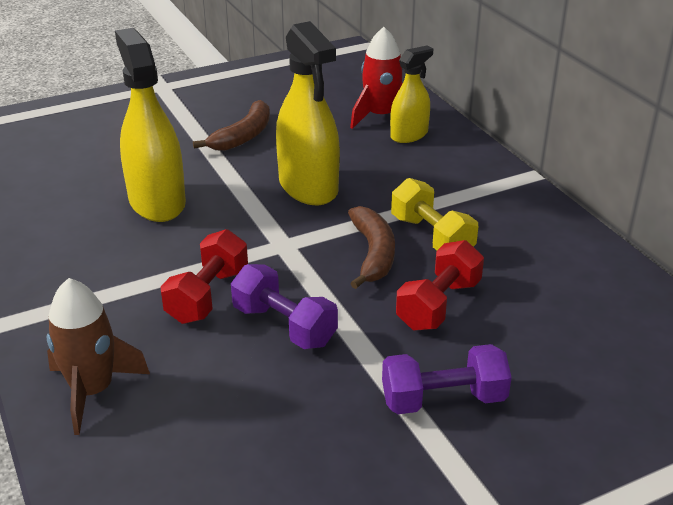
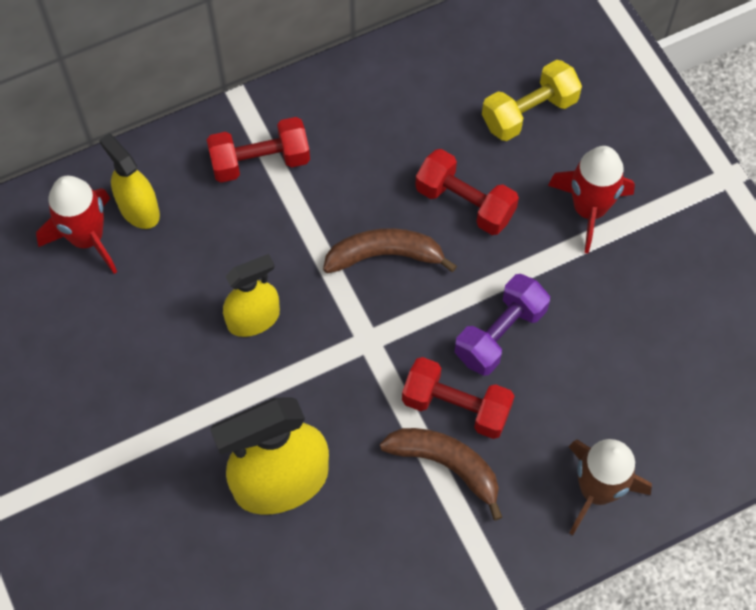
camera: 90 degrees left, 30 degrees up
(243, 136) = (126, 398): brown banana -> brown banana (446, 465)
(308, 187) = (253, 319): yellow spray bottle -> yellow spray bottle, size x0.59
(432, 237) = (354, 200): yellow dumbbell -> yellow dumbbell (529, 112)
(443, 400) = (589, 209): purple dumbbell -> red rocket
(465, 187) = (260, 161): none -> red dumbbell

